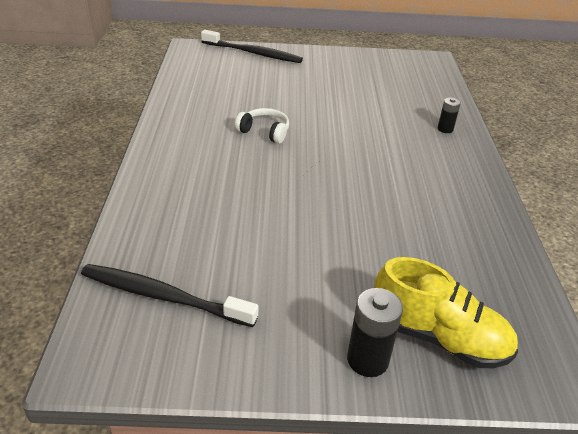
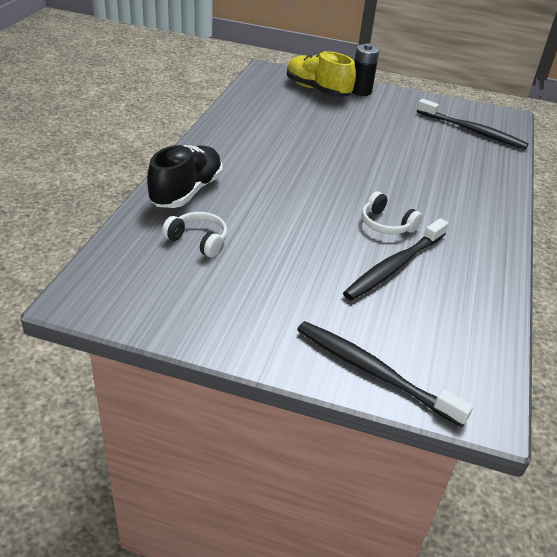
camera: 165 degrees left, 0 degrees up
(251, 102) = (394, 266): none -> black toothbrush
(399, 96) = (198, 240): none -> white headphones
(445, 129) = (186, 192): black battery -> black shoe

